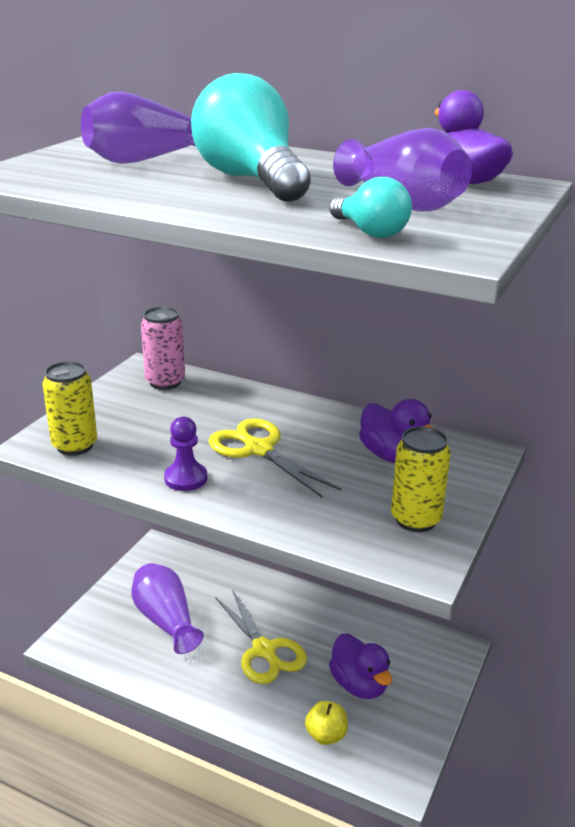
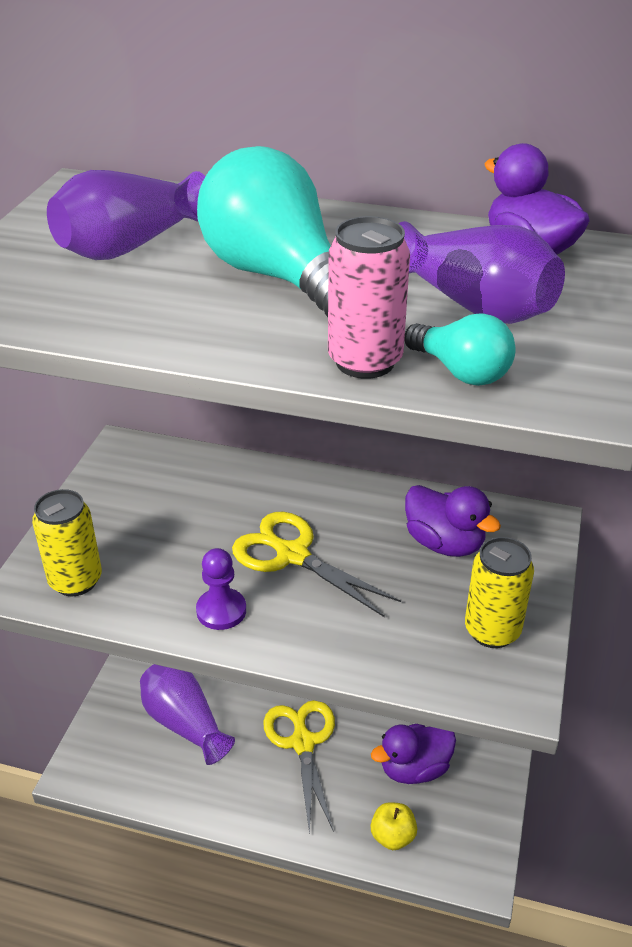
camera: 10 degrees left, 10 degrees up
(165, 382) = (154, 467): pink can -> pink can (365, 362)
(264, 650) = (303, 743): yellow scissors -> yellow scissors turned 150 degrees counterclockwise
(359, 685) = (414, 768): purple duck -> purple duck turned 105 degrees clockwise

